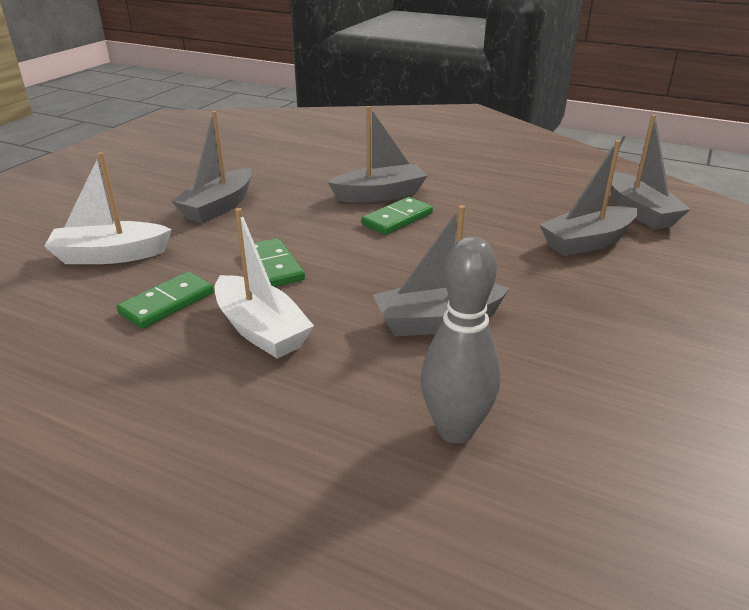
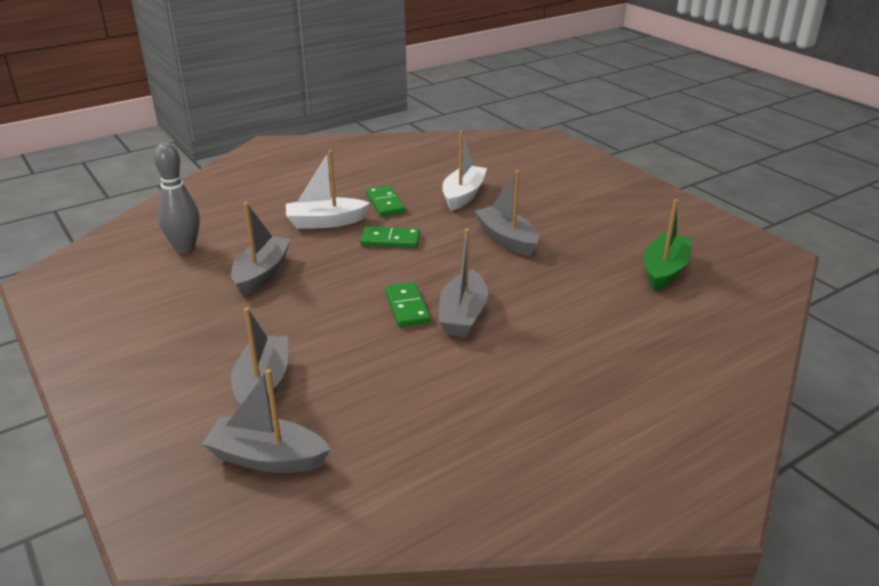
camera: 120 degrees right, 0 degrees up
(227, 143) = (664, 270): none -> green boat

